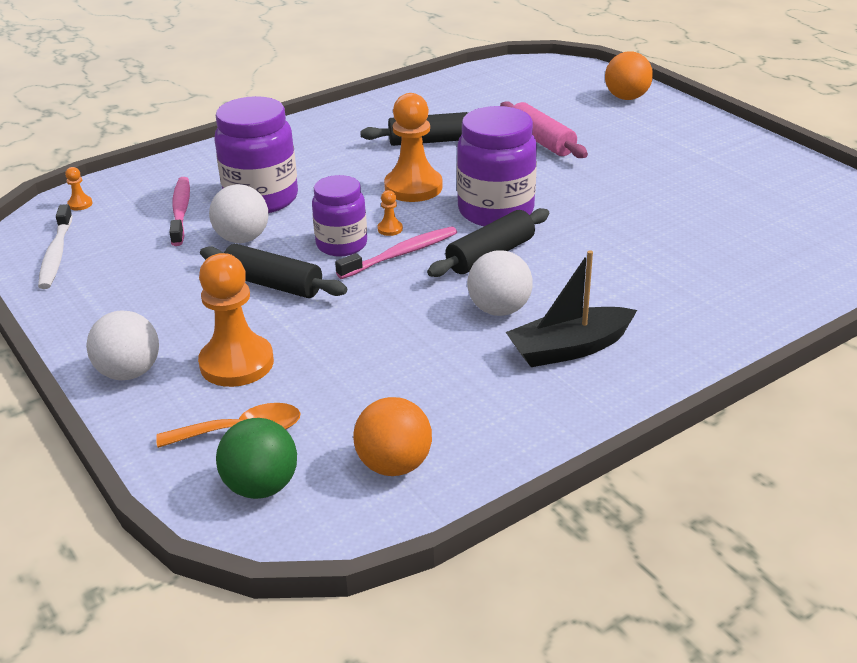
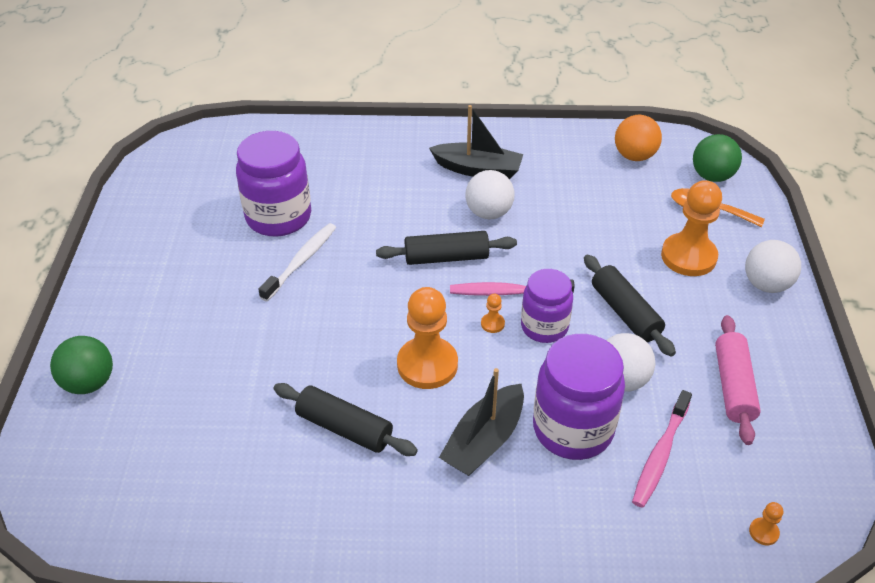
camera: 145 degrees left, 10 degrees up
(56, 254) = (802, 453): white toothbrush -> white toothbrush (301, 261)
(324, 171) = (484, 440): none -> black boat
(495, 211) = (394, 297): purple jar -> purple jar (278, 217)
(541, 141) = (252, 363): pink rolling pin -> pink rolling pin (733, 386)
(626, 97) = (89, 383): orange ball -> green ball

